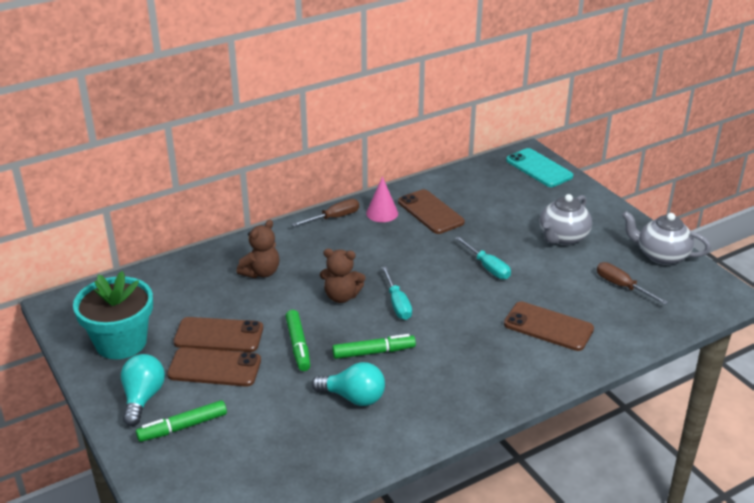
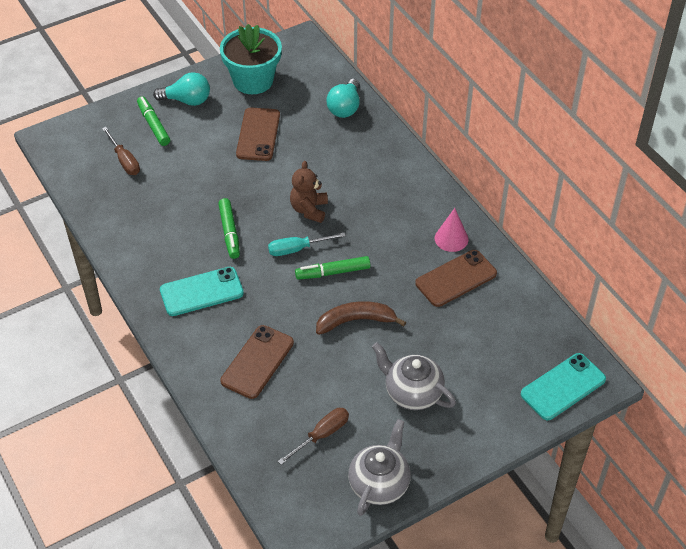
camera: 90 degrees right, 15 degrees up
(214, 368) = (218, 136): brown phone -> none
(261, 272) = (346, 154): brown teddy bear -> none
(298, 345) = (242, 183): green marker -> green marker (333, 272)
(334, 218) = (440, 201): brown screwdriver -> brown screwdriver (124, 160)
(353, 397) = (174, 220): turquoise light bulb -> turquoise light bulb (345, 108)
(462, 369) = (201, 292): none -> turquoise phone
(487, 267) = (355, 321): turquoise screwdriver -> brown banana

